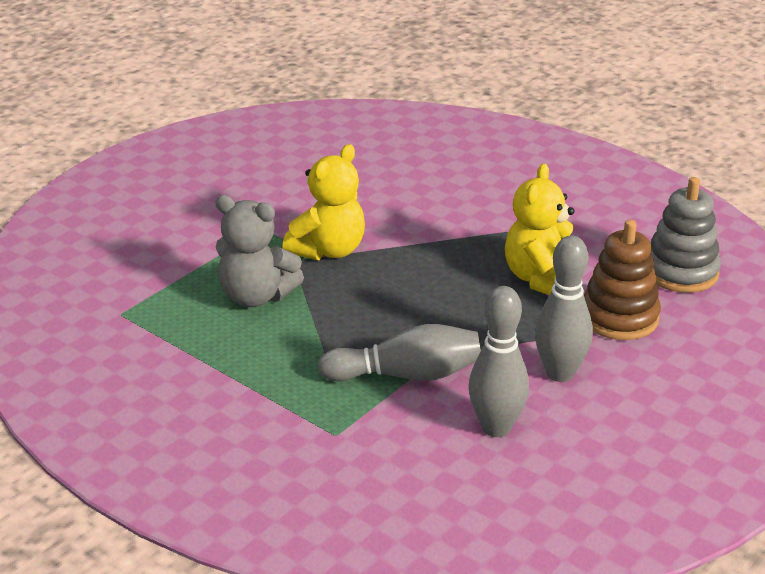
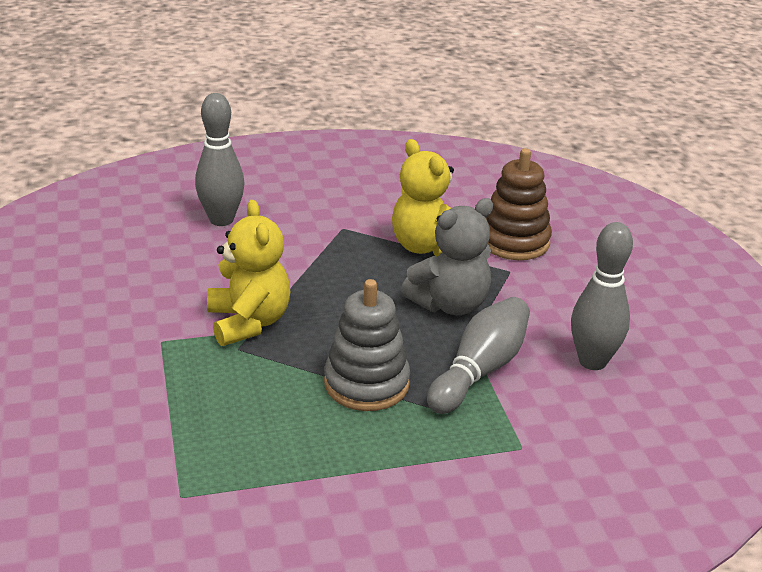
camera: 55 degrees left, 0 degrees up
(256, 296) = (266, 395): grey teddy bear -> grey teddy bear (449, 304)
(560, 373) = (554, 299): grey bowling pin -> grey bowling pin (221, 220)
(681, 272) = (489, 191): grey stacking toy -> grey stacking toy (366, 383)

